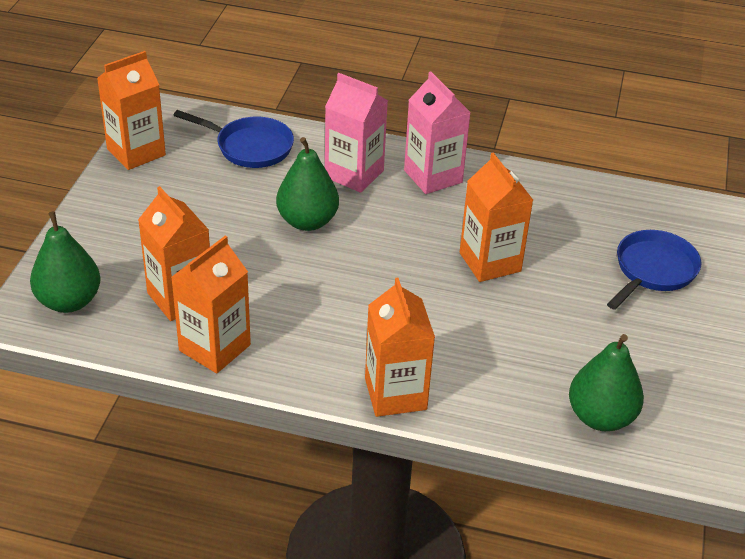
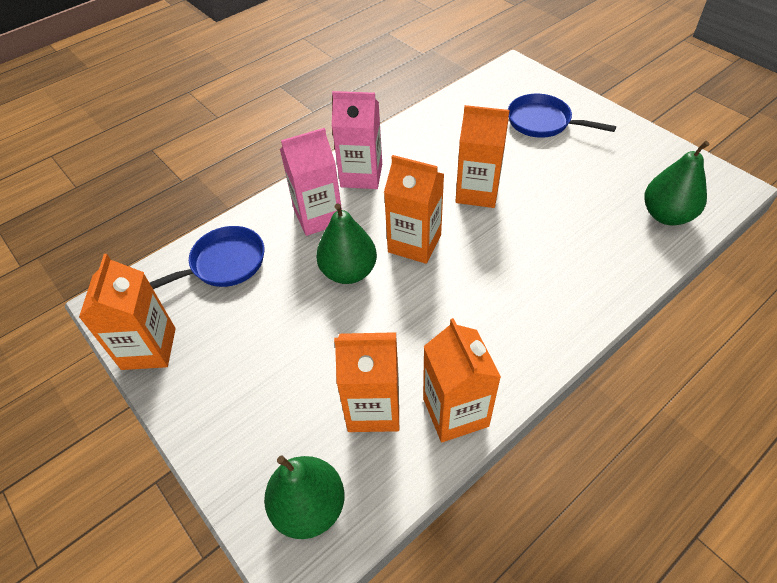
camera: 50 degrees left, 10 degrees up
(395, 394) = (583, 314): orange carton -> orange carton (414, 243)
(653, 270) = (543, 122): blue pan -> blue pan turned 45 degrees counterclockwise

